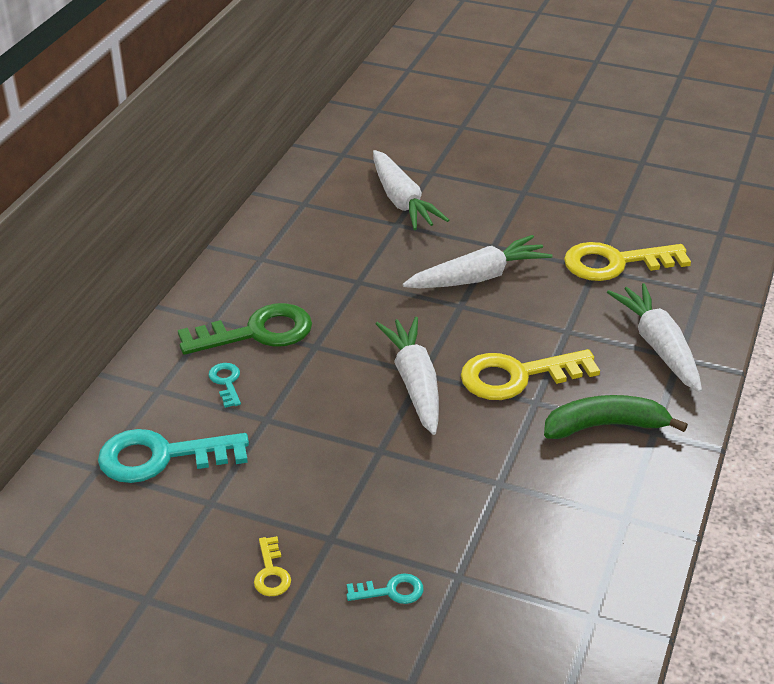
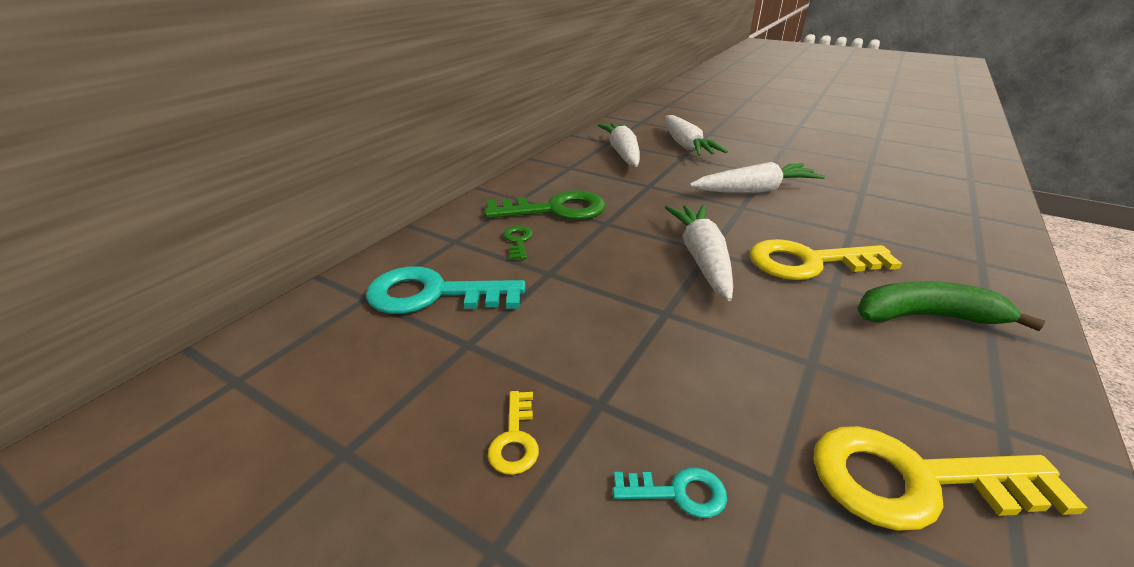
camera: 10 degrees right, 5 degrees down
(226, 382) = (518, 241): turquoise key -> green key
(615, 263) = (880, 191): yellow key -> yellow key (914, 480)
(658, 346) = (953, 251): white carrot -> white carrot (622, 153)

